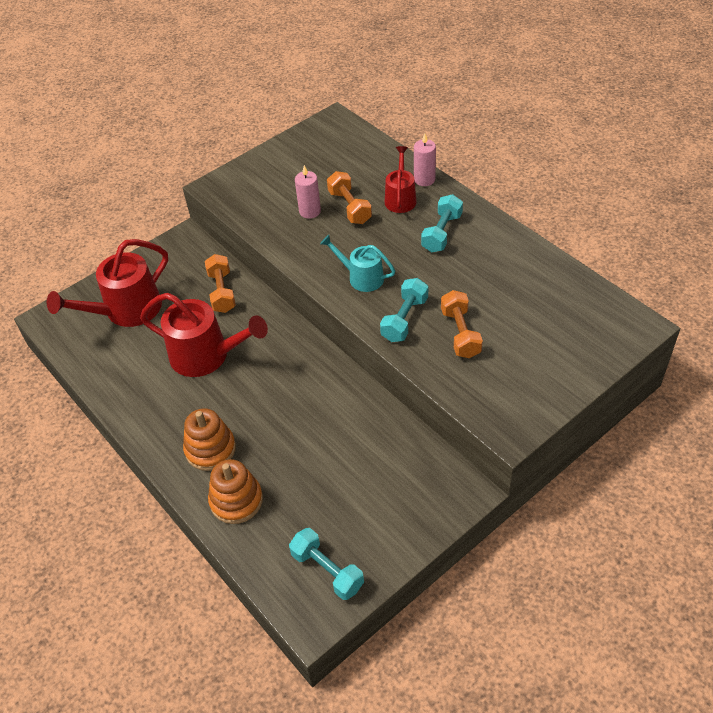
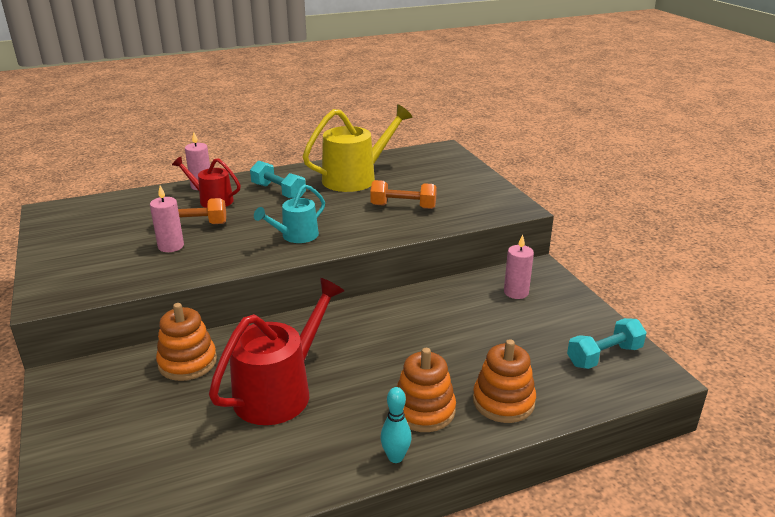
camera: 75 degrees left, 20 degrees down
(127, 310) = (136, 454): red watering can -> none
(156, 446) = (395, 457): none -> turquoise bowling pin
(222, 292) = (187, 362): orange dumbbell -> orange stacking toy
(404, 319) = (367, 226): turquoise dumbbell -> none
(409, 479) = (516, 292): none -> pink candle
(505, 276) = (355, 178): none -> yellow watering can

